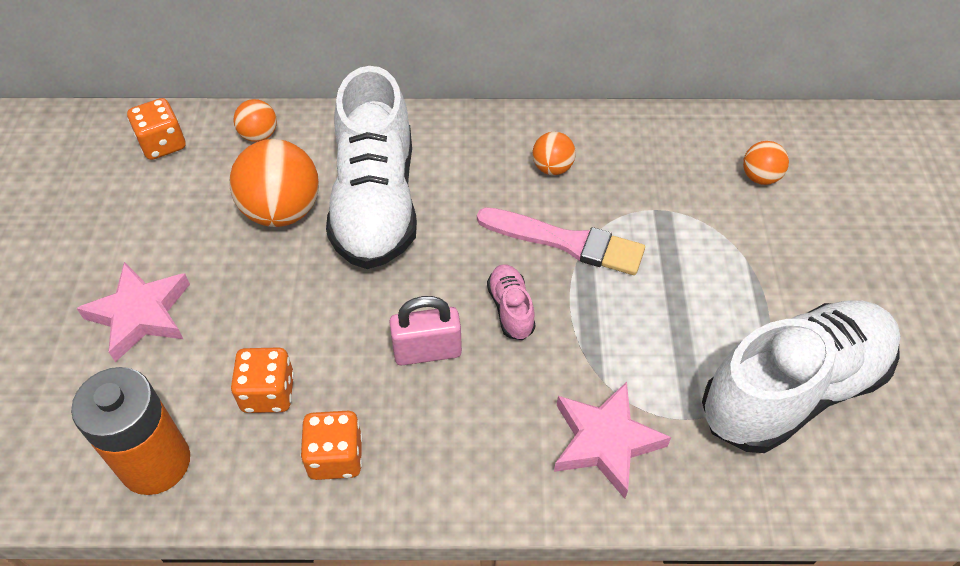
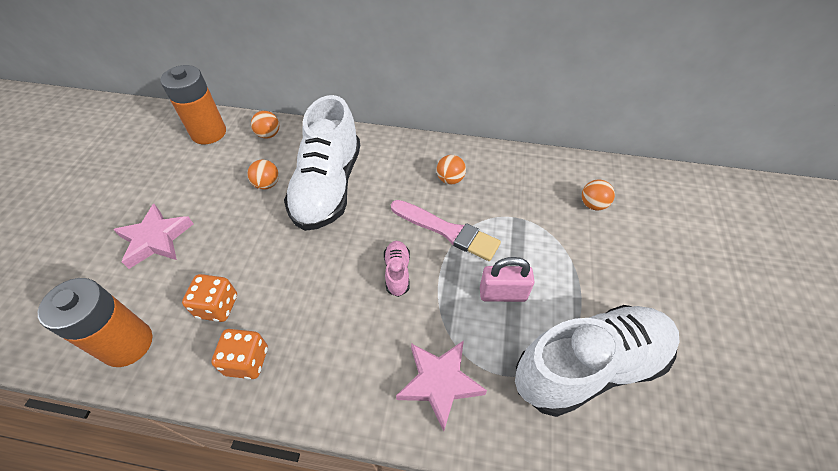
camera: 10 degrees right, 0 degrees up
(163, 144) = (209, 133): orange dice -> orange battery
(282, 211) = (267, 184): orange ball -> orange ball, size x0.52
(427, 351) = (332, 294): pink padlock -> pink padlock (502, 294)

